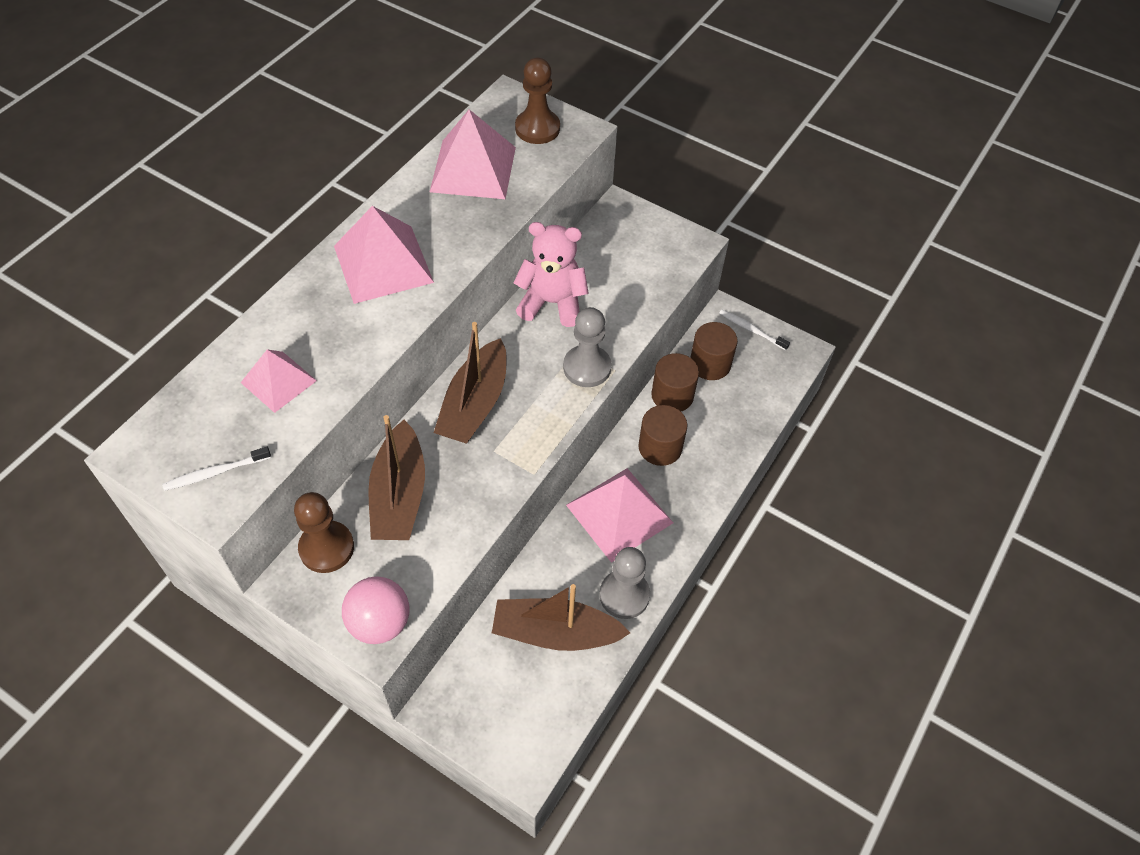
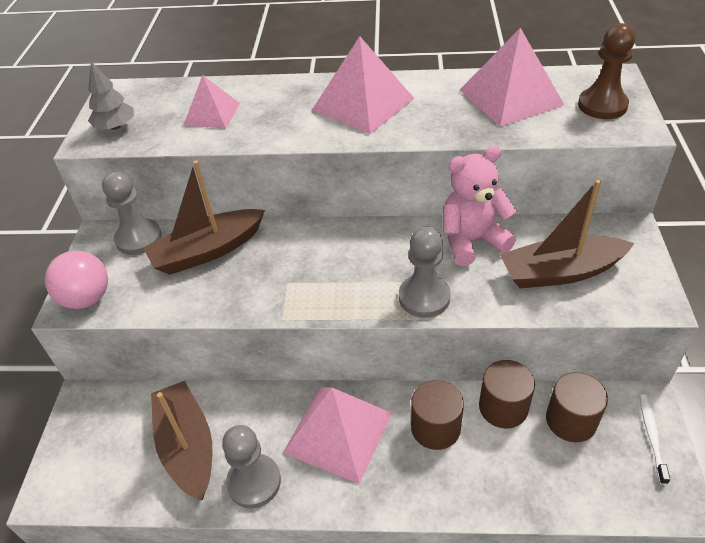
camera: 65 degrees right, 10 degrees down
(215, 473) = (115, 127): white toothbrush -> grey tree
(326, 548) = (138, 238): brown pawn -> grey pawn
(475, 404) = (324, 248): brown boat -> brown boat (560, 272)
(552, 303) = (472, 241): pink teddy bear -> pink teddy bear turned 90 degrees counterclockwise

